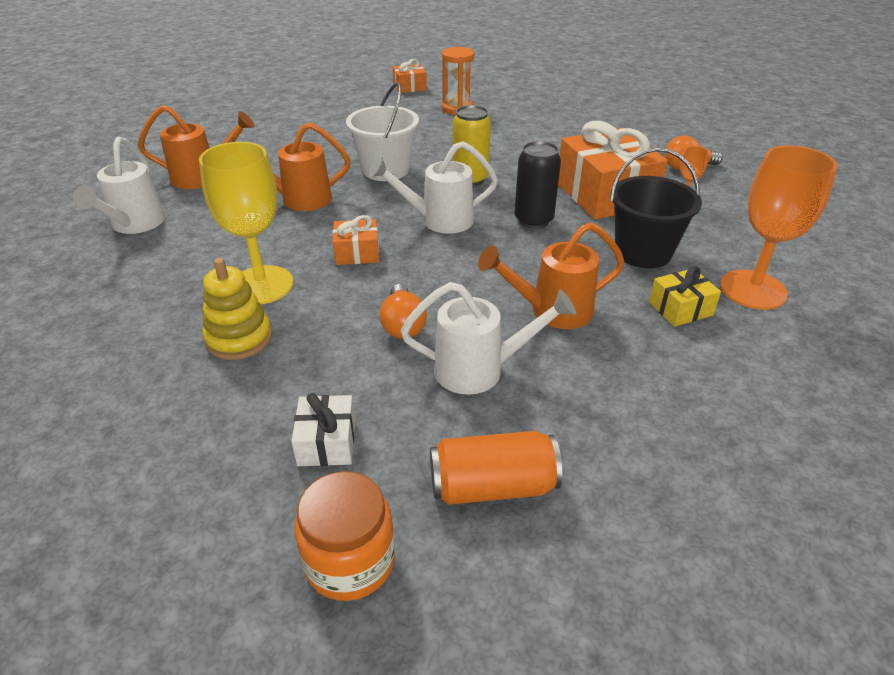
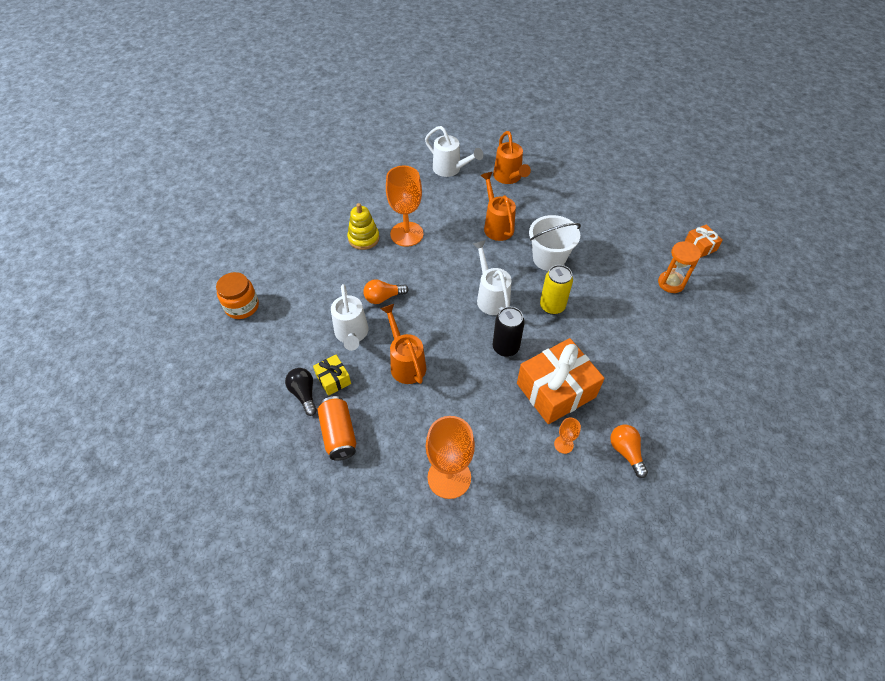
camera: 80 degrees right, 15 degrees up
(134, 225) = (450, 169): white watering can -> white watering can turned 135 degrees counterclockwise
(261, 285) = (406, 234): yellow goblet -> orange goblet
(327, 442) = (300, 286): white gift -> none
(357, 253) = (445, 265): orange gift -> none
(492, 486) = (278, 347): orange can -> orange can (339, 434)
(615, 445) = (304, 394): none -> black light bulb
(643, 252) = (481, 412): black bucket -> none
(680, 308) = (420, 431): yellow gift -> yellow gift (333, 379)

